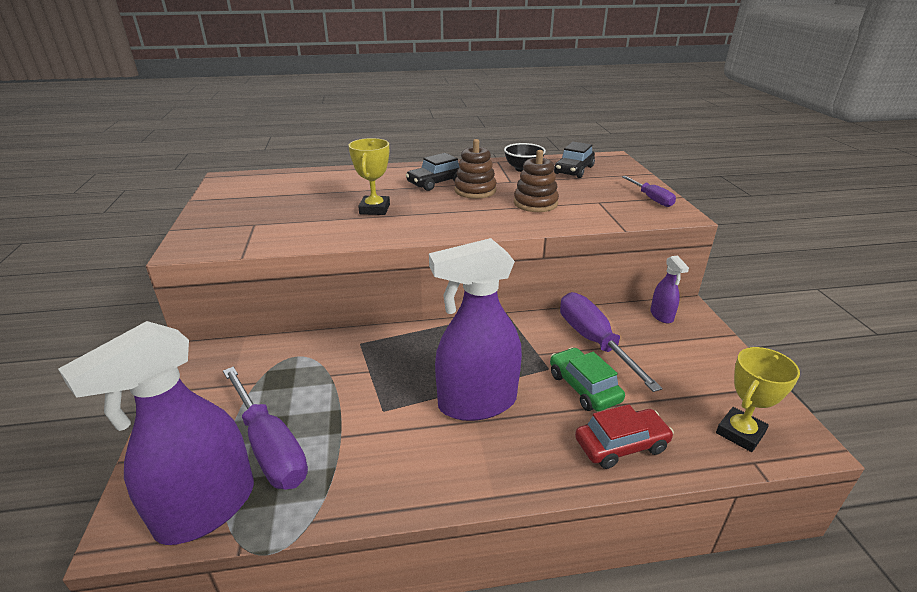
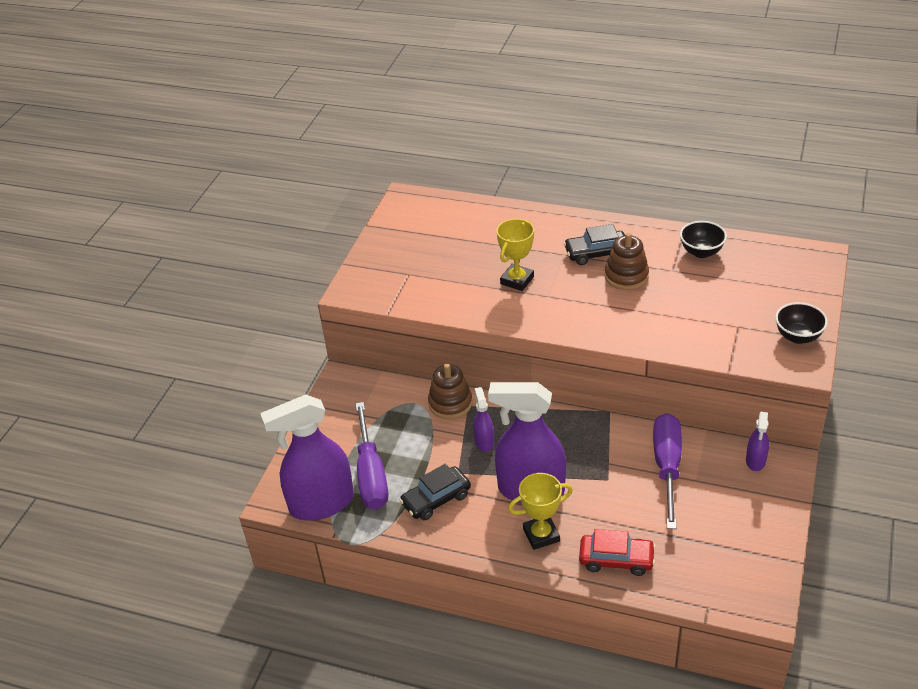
camera: 30 degrees right, 10 degrees up
(396, 371) = (484, 442): none -> purple spray bottle
(535, 203) = (672, 311): brown stacking toy -> brown stacking toy (450, 403)
(574, 170) = (755, 268): black car -> black car (436, 499)
(584, 387) = (624, 505): green car -> none
(651, 199) = (798, 337): purple screwdriver -> black bowl
(740, 433) = (719, 584): yellow trophy -> yellow trophy (541, 535)

